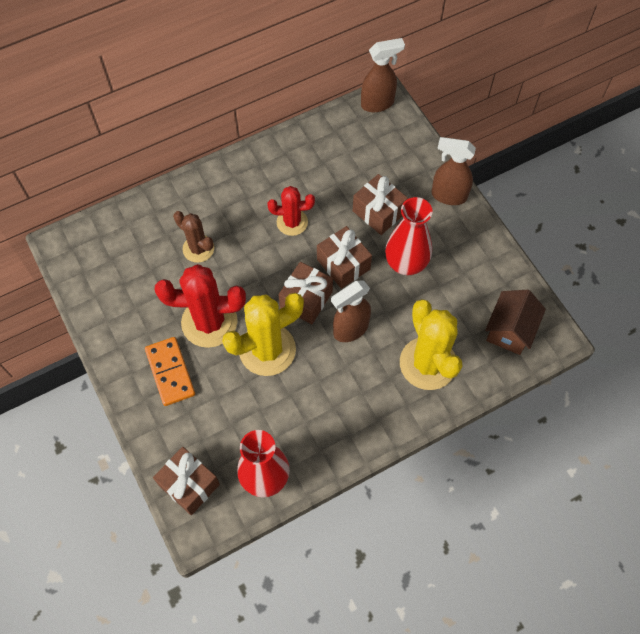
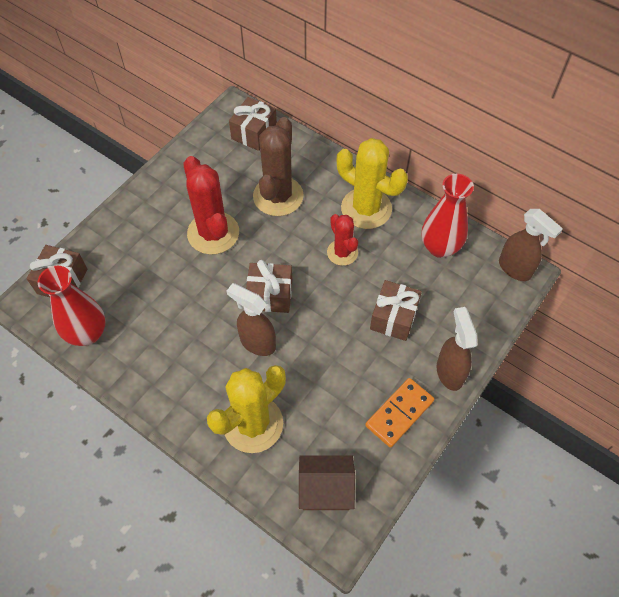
camera: 65 degrees right, 5 degrees down
(170, 372) = (155, 226): orange domino -> orange domino (399, 413)
(198, 249) = (278, 196): brown cactus -> brown cactus, size x1.70
(267, 350) = (207, 286): yellow cactus -> yellow cactus (366, 208)
(343, 264) = (321, 310): brown gift -> brown gift (254, 133)
(406, 264) = (350, 363): red vase -> red vase (440, 247)

